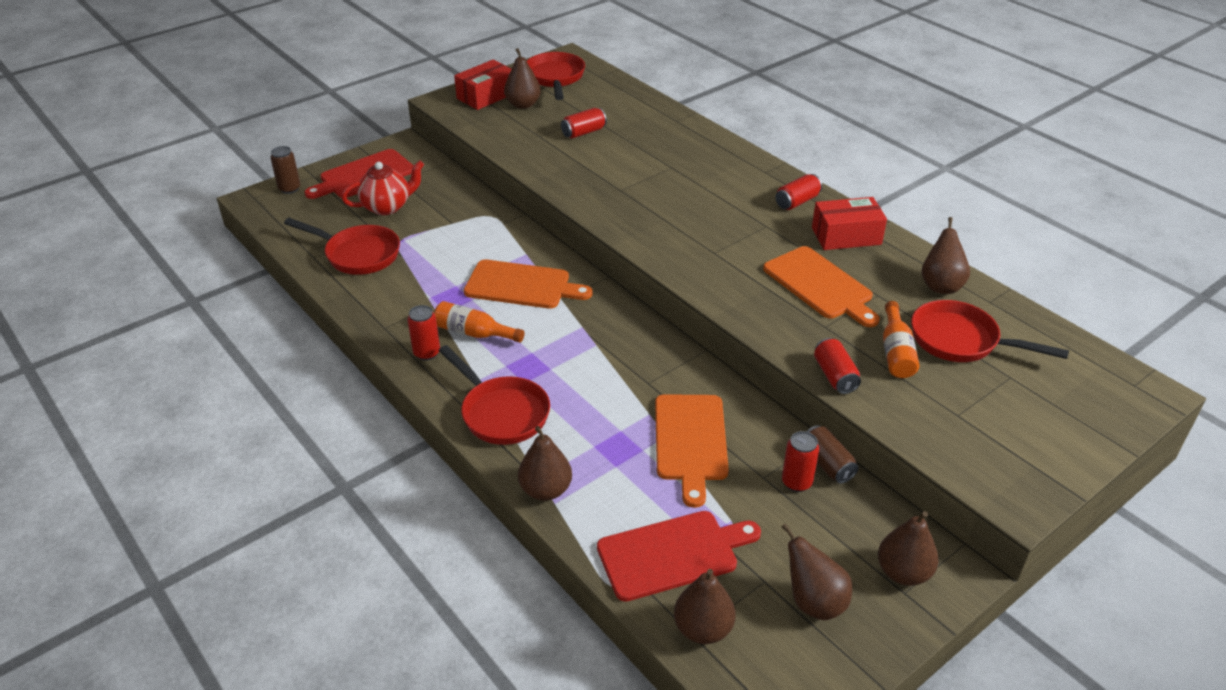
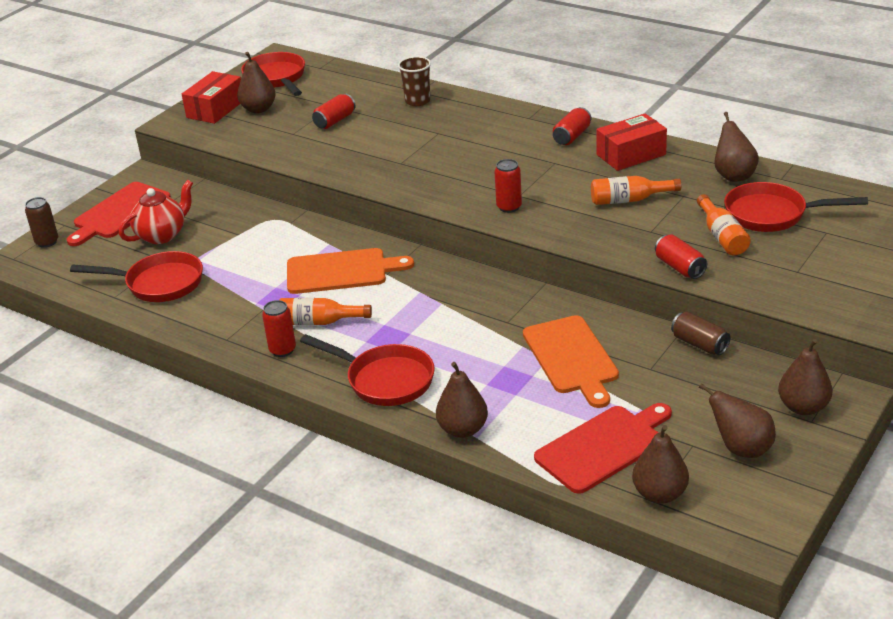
camera: 15 degrees left, 5 degrees down
(669, 130) = (417, 101): none -> brown cup
(796, 482) = (681, 365): red can -> red can (509, 207)
(820, 285) = (629, 200): orange cutting board -> orange bottle

